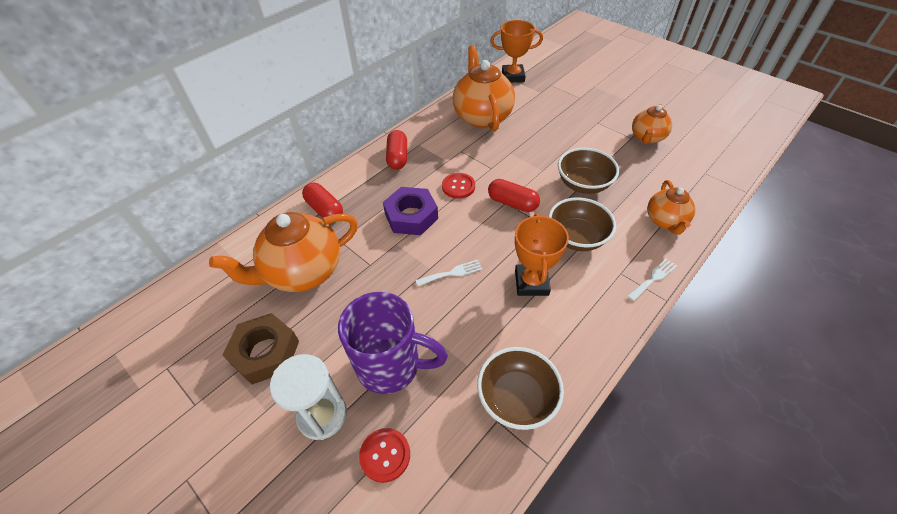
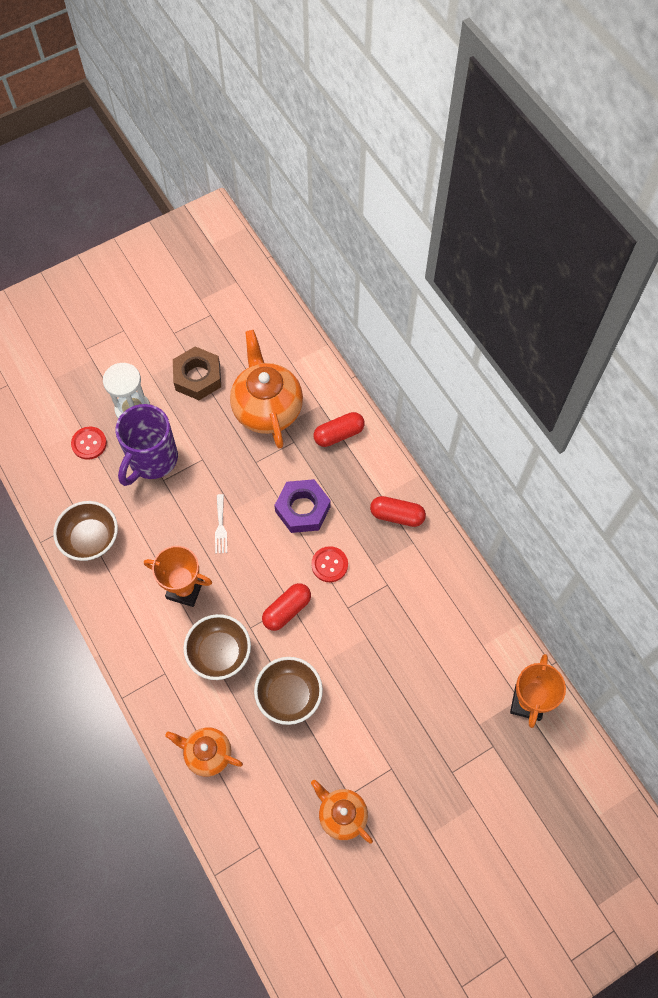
camera: 105 degrees right, 15 degrees up
(482, 117) = (445, 629): orange teapot -> none
(653, 278) = (148, 700): white fork -> none

